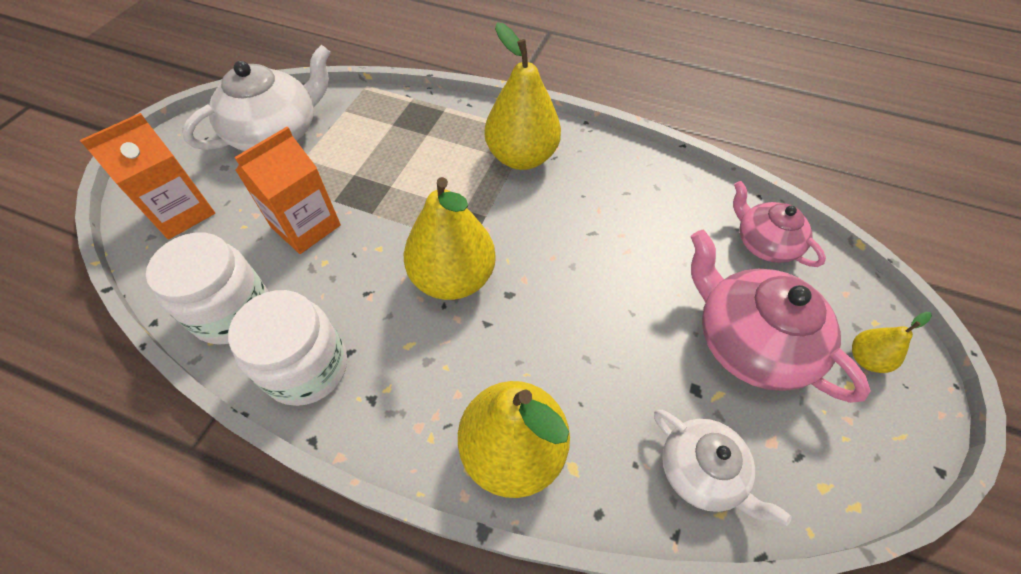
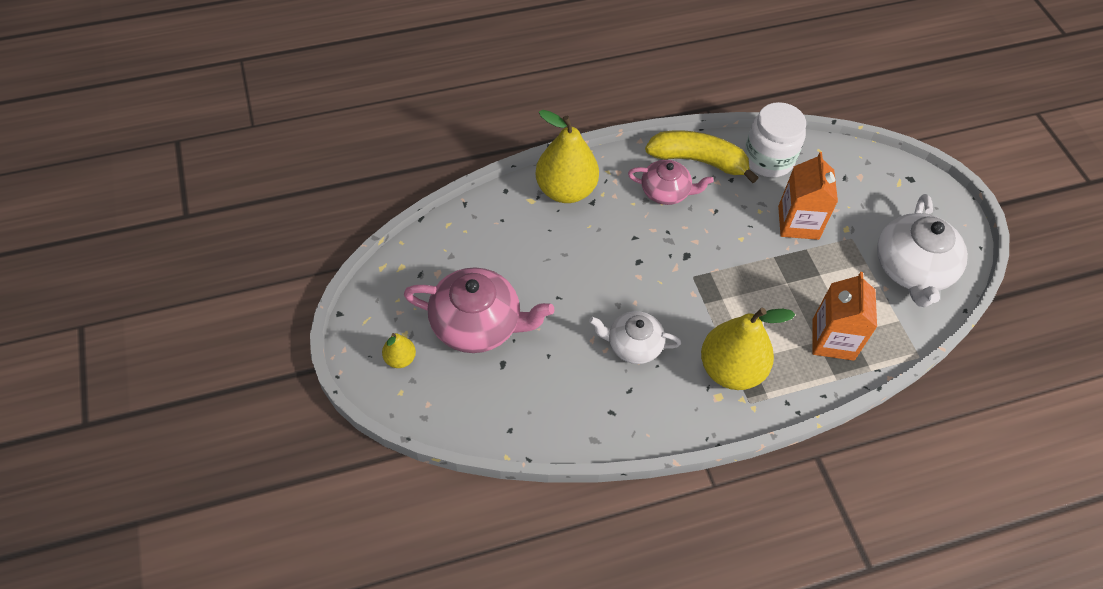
camera: 140 degrees right, 0 degrees up
(181, 212) = (875, 183): orange carton -> orange carton (833, 339)
(307, 368) = (698, 161): white jar -> yellow banana
(453, 278) = (679, 249): yellow pear -> none
(701, 471) = (468, 236): white teapot -> white teapot (633, 345)
(764, 243) = (503, 411): pink teapot -> pink teapot (666, 192)

